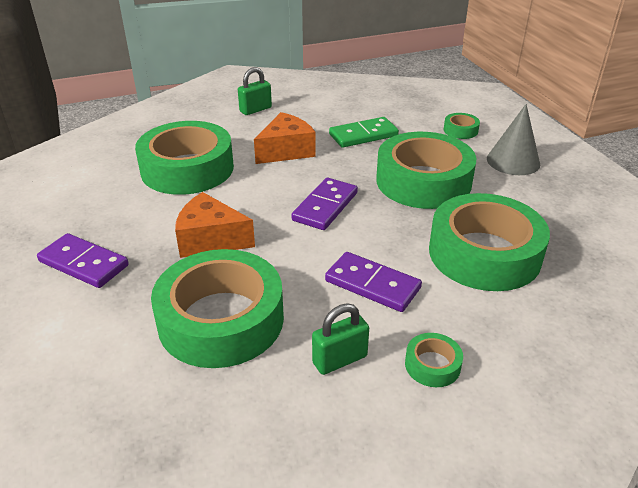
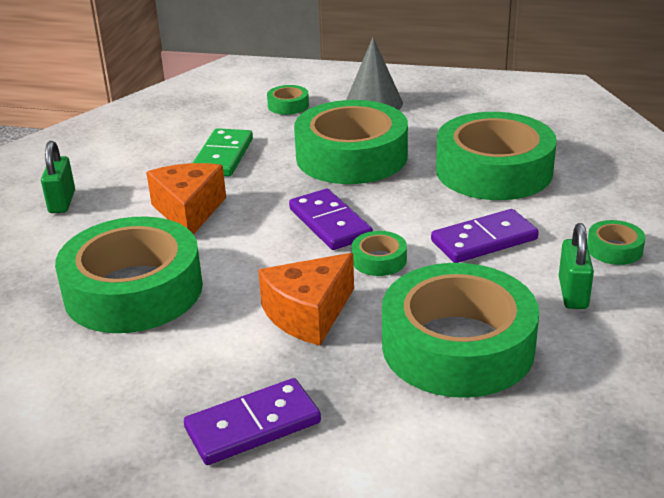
camera: 55 degrees left, 5 degrees down
(299, 244) = (379, 260): none -> green tape

